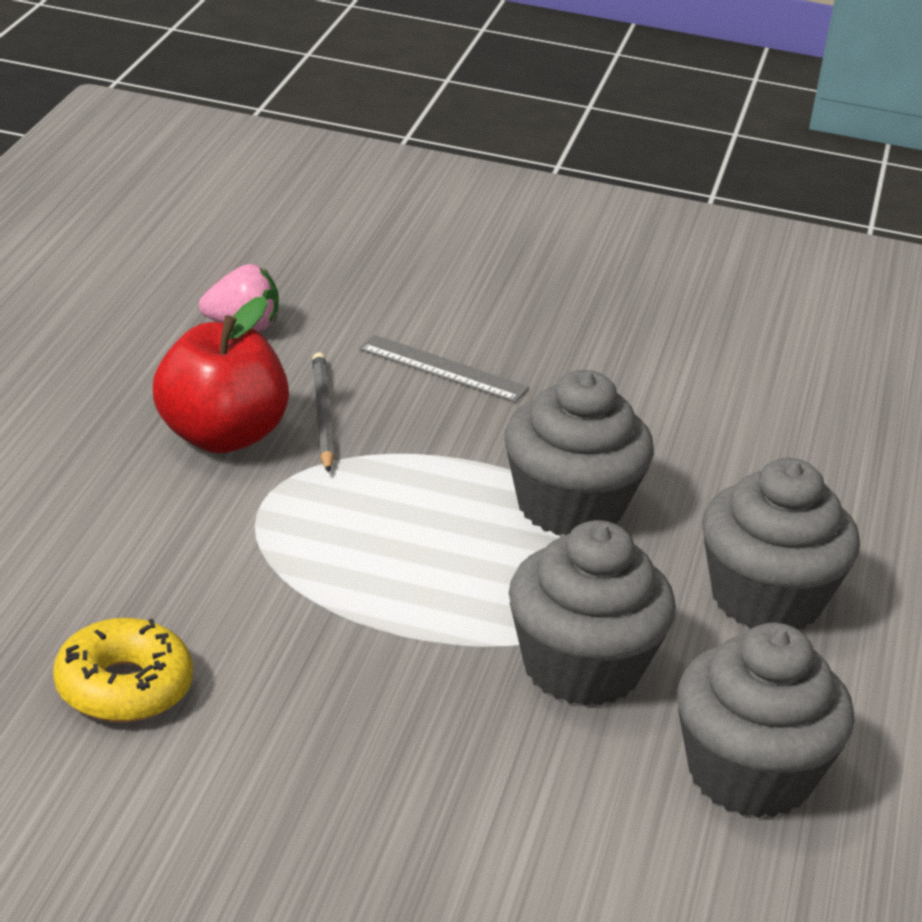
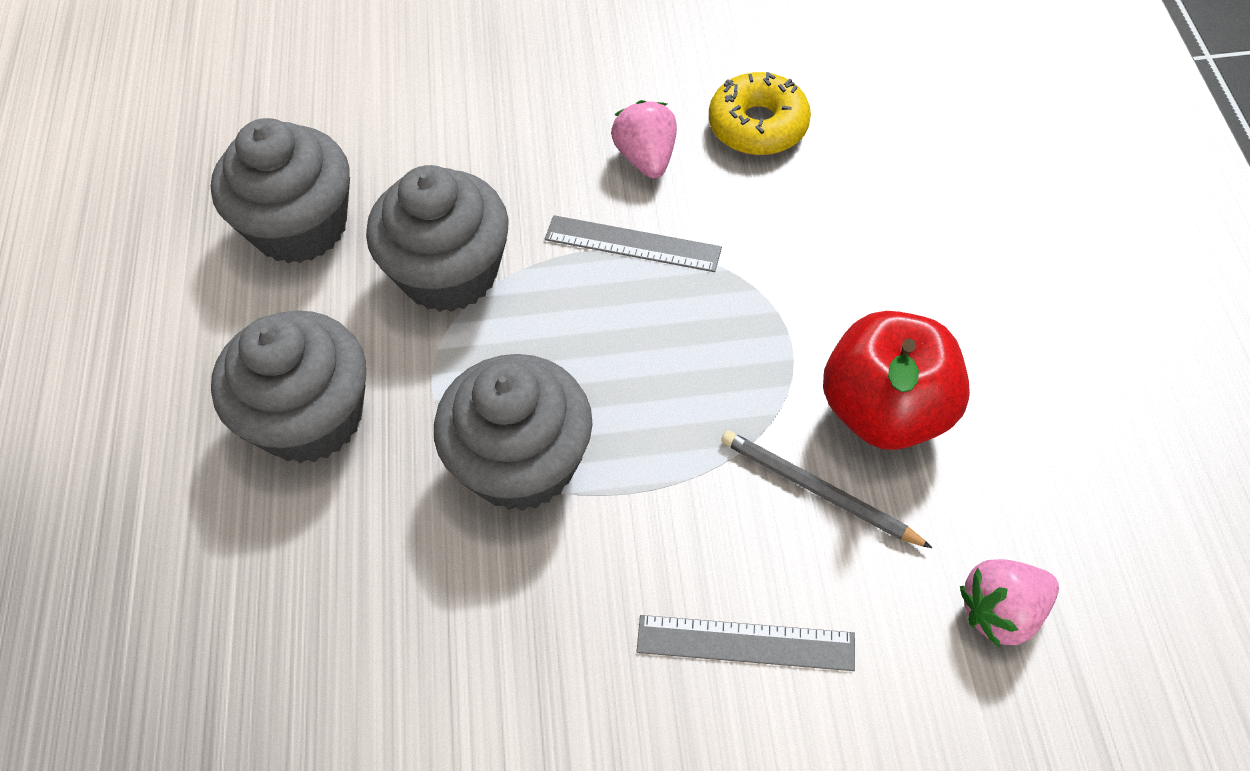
camera: 165 degrees right, 25 degrees up
(286, 701) = (646, 158): none -> pink strawberry
(322, 415) = (818, 491): grey pencil -> grey pencil turned 150 degrees clockwise
(361, 625) = (632, 243): none -> grey ruler

